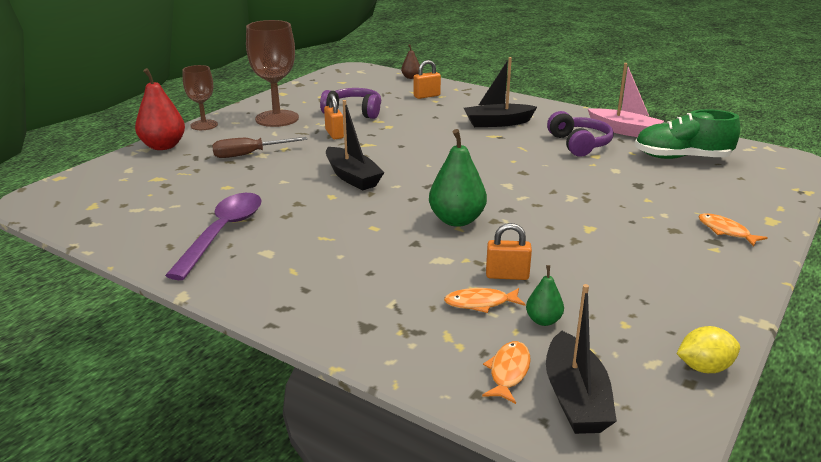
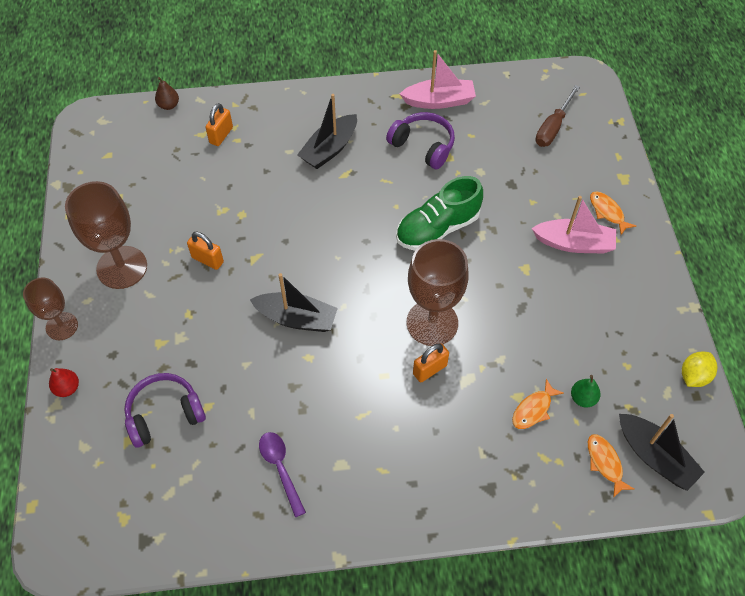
camera: 40 degrees left, 30 degrees up
(163, 146) = (67, 388): red pear -> red pear, size x0.52
(222, 233) = (280, 469): purple spoon -> purple spoon, size x0.60
(249, 154) = (168, 345): brown screwdriver -> brown screwdriver (553, 127)
(354, 112) = (183, 208): purple headphones -> purple headphones (164, 414)
(456, 220) = (432, 323): green pear -> brown goblet
(507, 275) = (523, 366): orange padlock -> orange padlock (430, 370)
(662, 234) = (574, 243): none -> pink boat
(681, 158) = (511, 121): green shoe -> green shoe (437, 228)
(726, 231) = (607, 212): orange fish -> orange fish turned 45 degrees clockwise

